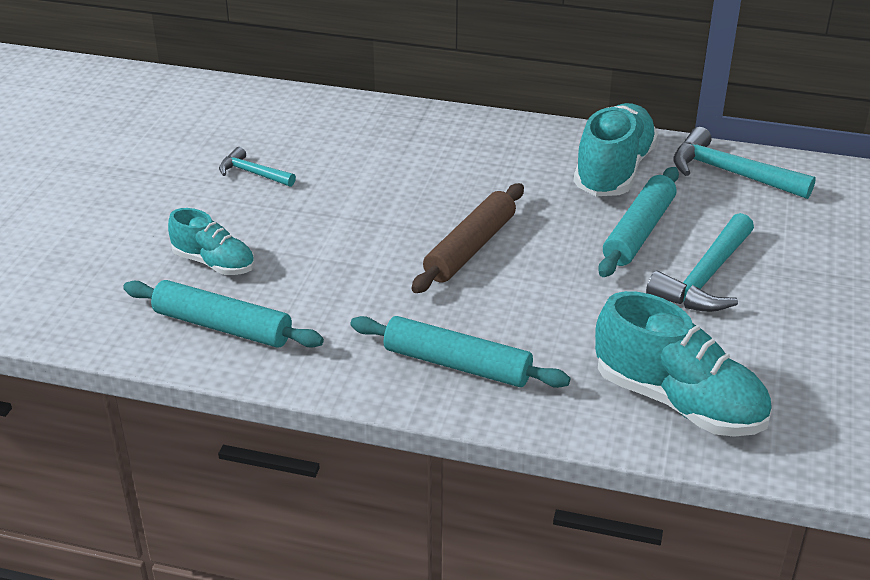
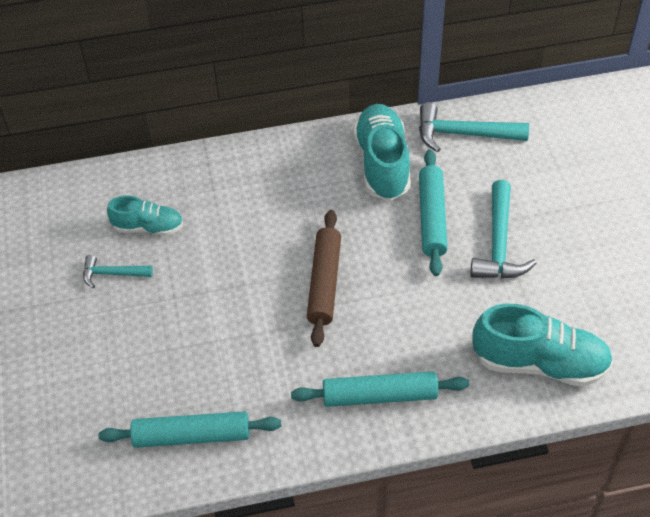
camera: 25 degrees left, 15 degrees up
(214, 263) = (144, 378): turquoise shoe -> turquoise shoe (148, 227)

